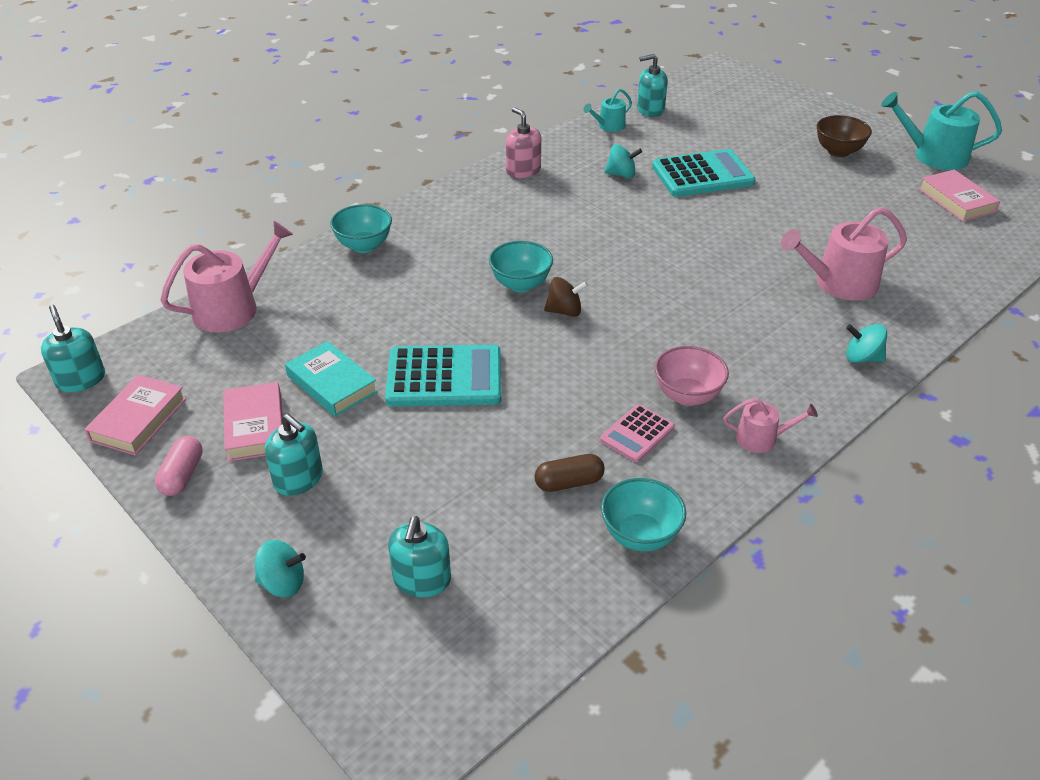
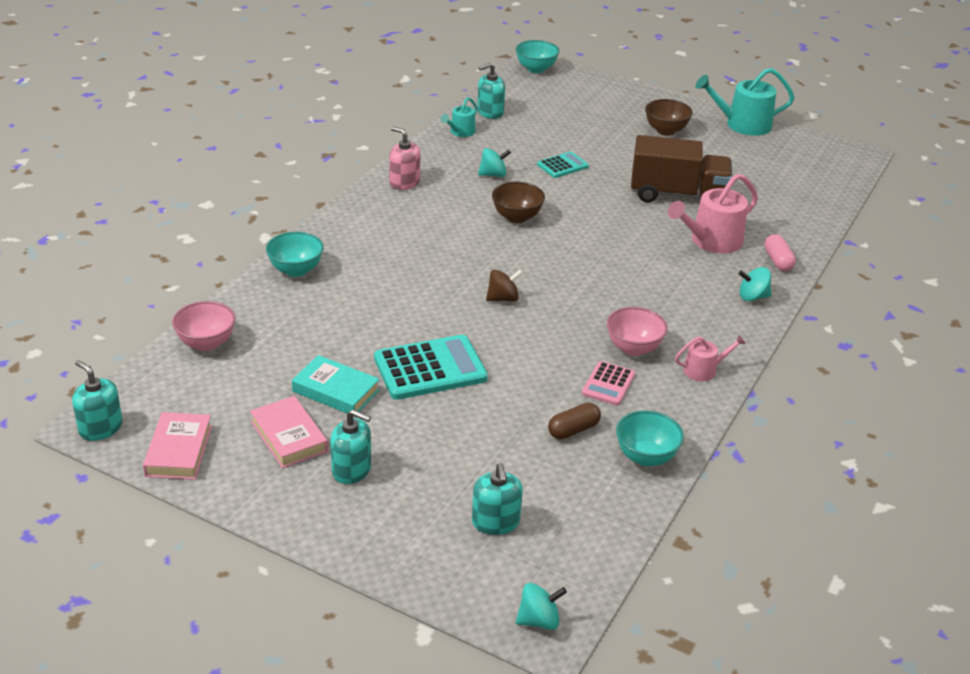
camera: 20 degrees left, 5 degrees down
(182, 475) = (248, 486): pink capsule -> pink capsule (778, 261)
(233, 308) = (206, 343): pink watering can -> pink bowl
(283, 583) = (385, 548): turquoise spinning top -> turquoise spinning top (539, 620)
(521, 284) = (454, 282): turquoise bowl -> turquoise bowl (536, 69)
(624, 224) = (516, 217): none -> brown bowl
(702, 175) = (562, 165): turquoise calculator -> turquoise calculator, size x0.55
(821, 224) = (677, 195): none -> brown truck
(956, 200) = (774, 160): pink book -> none

